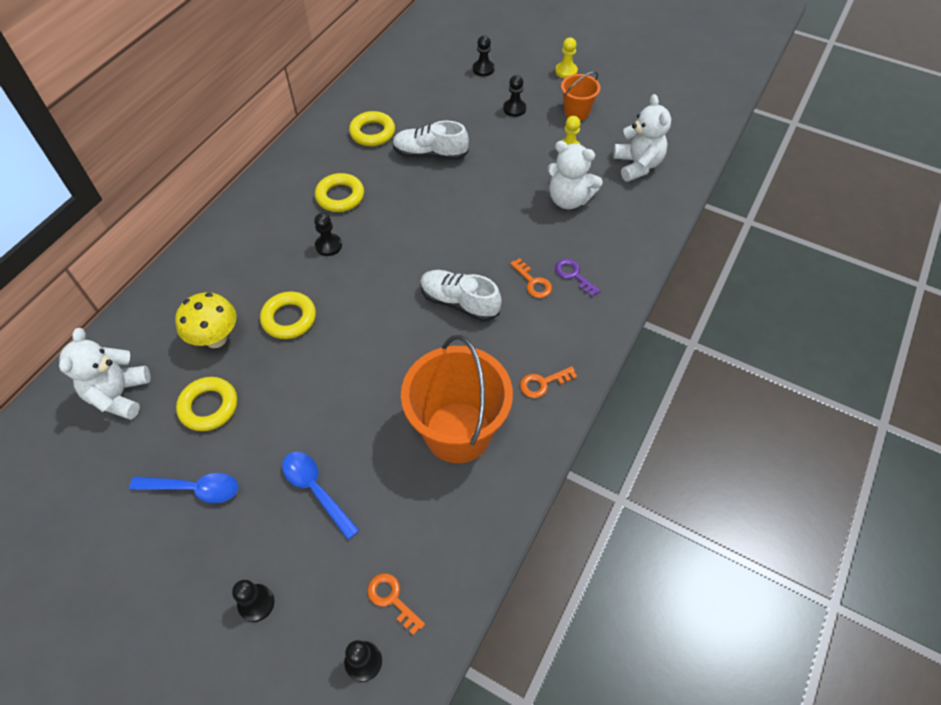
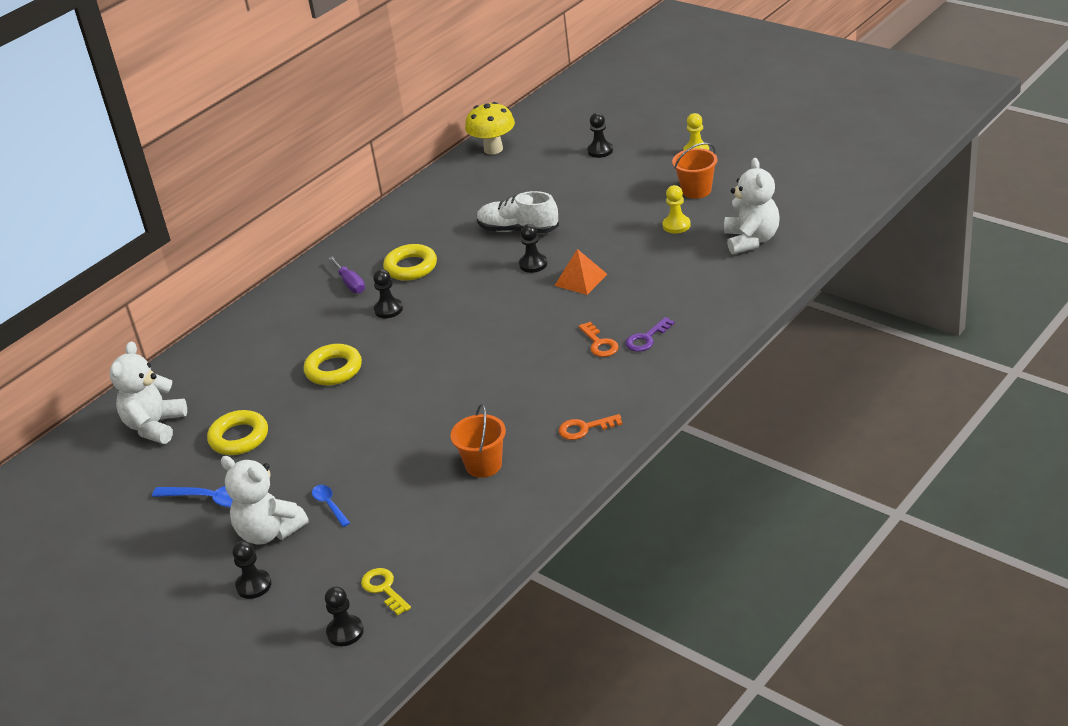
camera: 15 degrees right, 20 degrees down
(216, 339) = (257, 384): yellow mushroom -> yellow mushroom (493, 149)
(286, 216) = (350, 284): none -> purple screwdriver
(316, 490) = (329, 505): blue spoon -> blue spoon, size x0.59
(372, 132) = (460, 210): yellow ring -> none
(392, 599) = (384, 589): orange key -> yellow key
(458, 432) = (483, 465): orange bucket -> orange bucket, size x0.51
(459, 302) = (514, 359): white shoe -> none
(499, 209) = (580, 279): none -> orange pyramid
(514, 109) = (625, 188): black pawn -> black pawn (533, 264)
(568, 199) = (662, 271): white teddy bear -> white teddy bear (269, 532)
(574, 275) = (646, 338): purple key -> purple key turned 105 degrees counterclockwise

